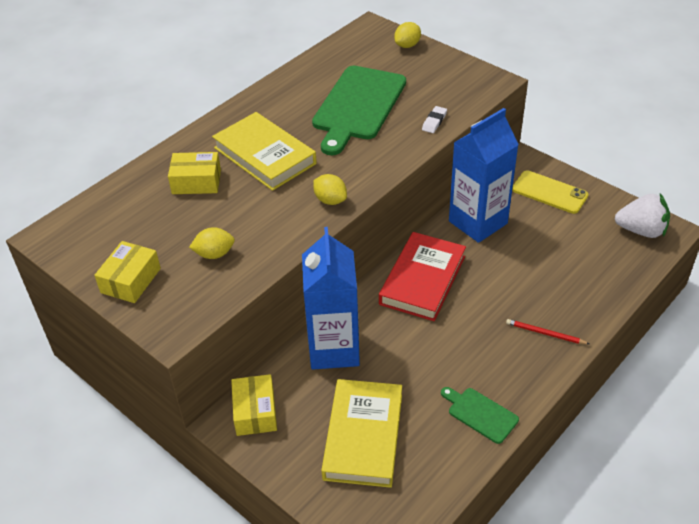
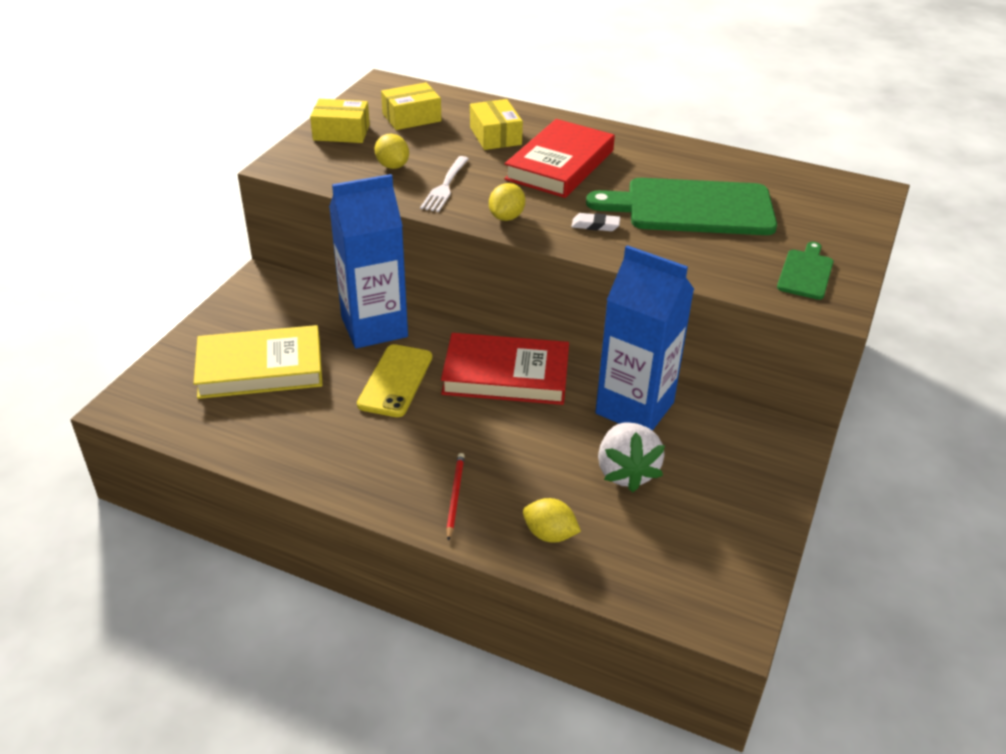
camera: 70 degrees right, 5 degrees down
(255, 412) = (277, 293): yellow box -> yellow box (411, 117)
(265, 156) = (560, 165): yellow book -> red book
(266, 227) = (445, 186): none -> white fork
(407, 45) = (855, 224): yellow lemon -> yellow lemon (549, 534)
(434, 122) = (701, 268): white eraser -> white eraser (595, 225)
(480, 414) = (308, 452): green cutting board -> green cutting board (805, 272)
(549, 192) = (739, 472): yellow phone -> yellow phone (395, 381)
(641, 231) = (713, 587): white strawberry -> white strawberry (626, 472)

